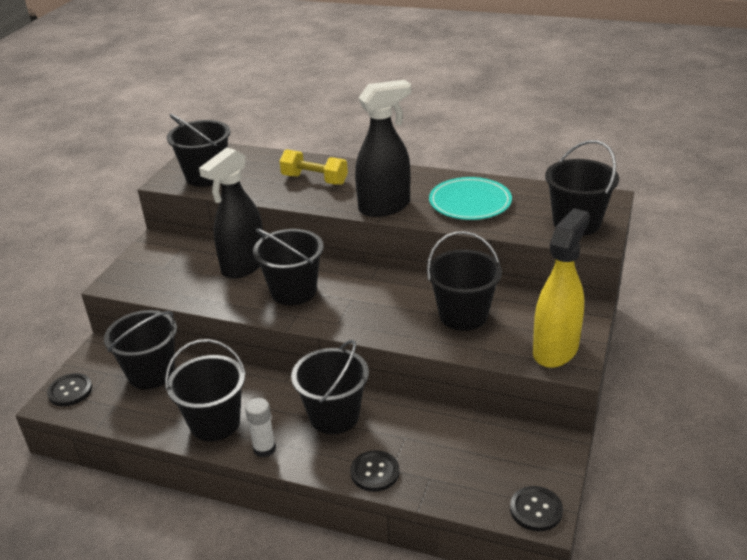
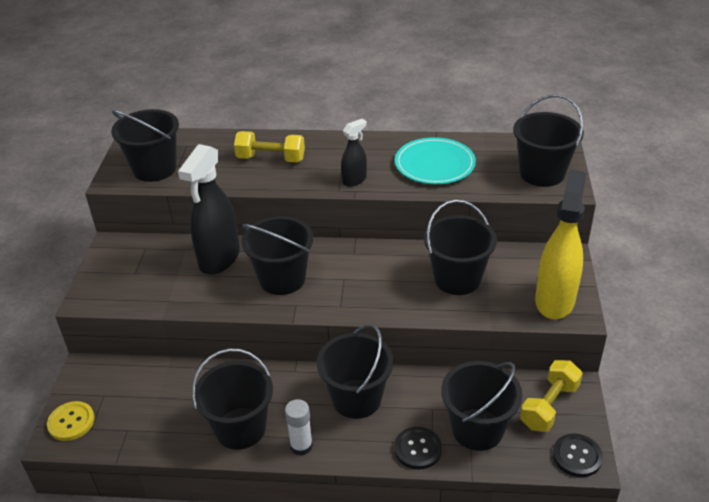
camera: 15 degrees left, 5 degrees up
(70, 391) = (71, 422): black button -> yellow button
(151, 373) = (152, 387): black bucket -> black bucket (477, 429)
(385, 207) = (354, 180): black spray bottle -> black spray bottle, size x0.51
(526, 456) = (549, 406): none -> yellow dumbbell

